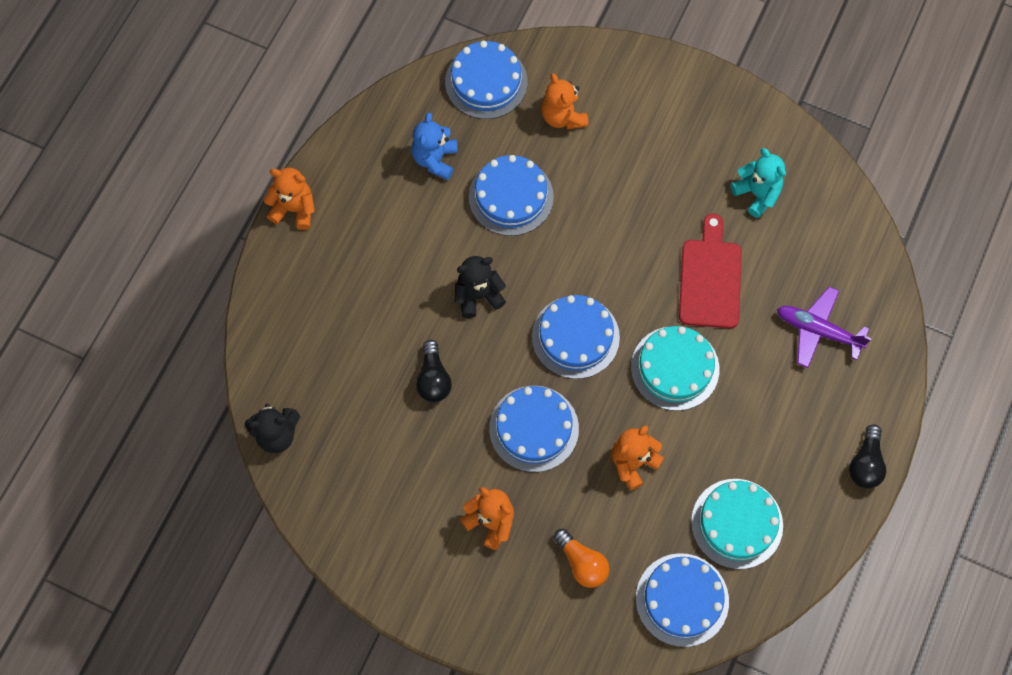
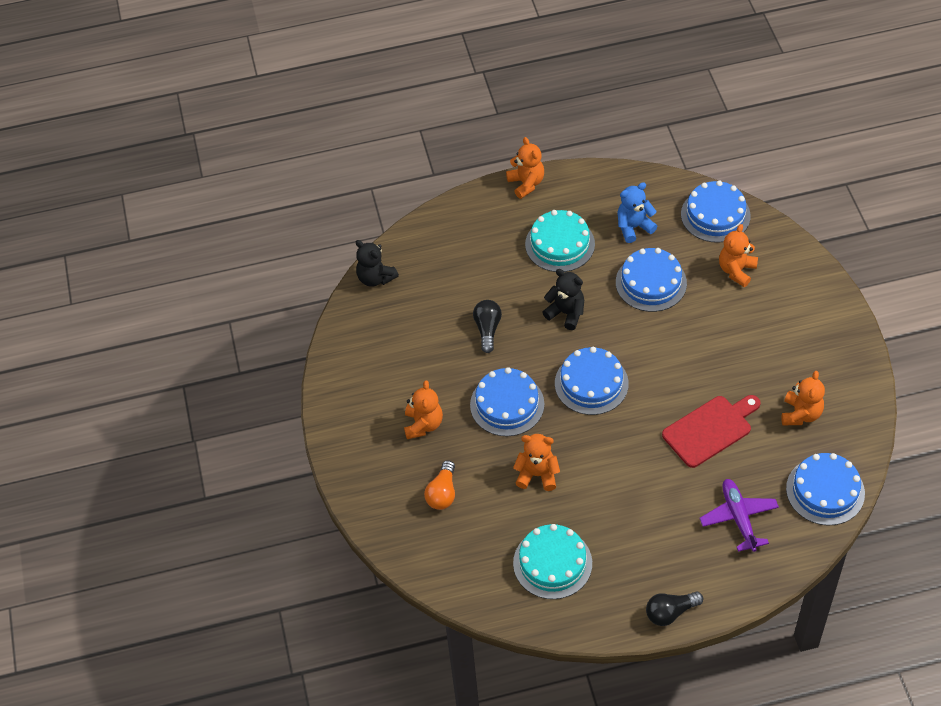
camera: 55 degrees right, 15 degrees down
(433, 379) = (487, 329): black light bulb -> black light bulb turned 135 degrees clockwise
(675, 368) = (626, 453): turquoise cake -> turquoise cake (560, 244)
(682, 599) = (470, 567): blue cake -> blue cake (825, 491)
(757, 194) = (800, 414): turquoise teddy bear -> orange teddy bear

